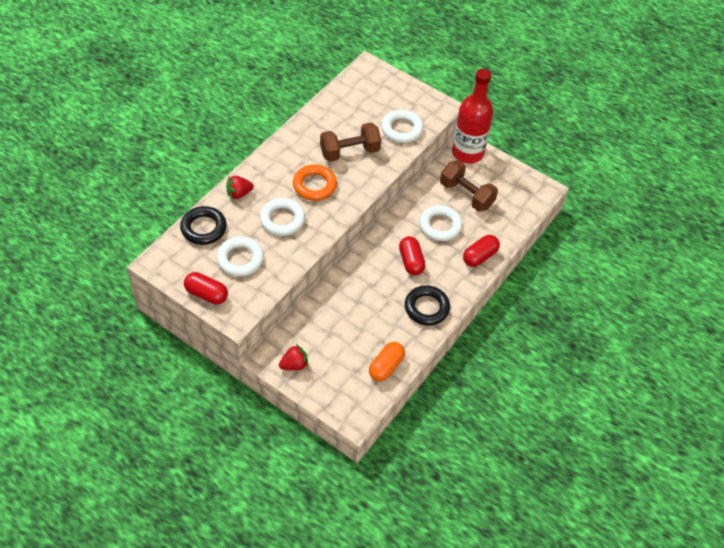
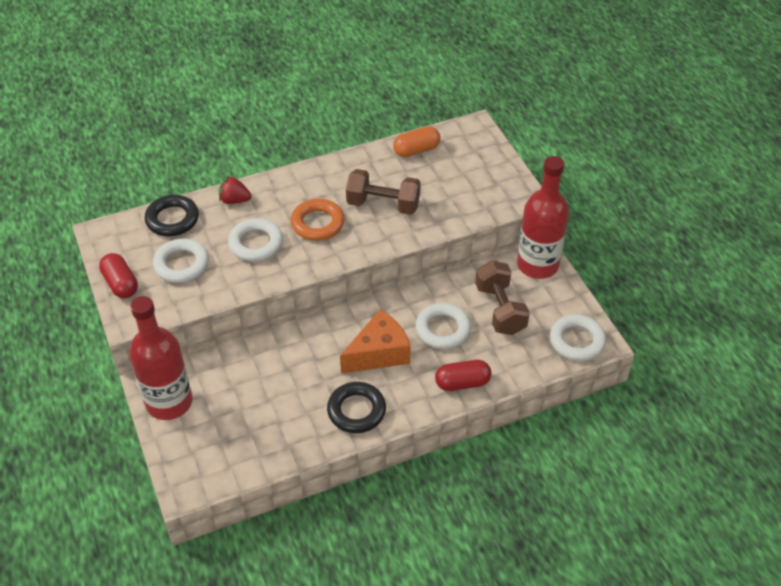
camera: 35 degrees right, 5 degrees down
(294, 365) = (169, 402): red strawberry -> red bottle
(386, 367) = (261, 452): orange capsule -> orange capsule (416, 150)
(401, 129) = (460, 204): white ring -> white ring (577, 341)
(411, 261) = (379, 353): red capsule -> orange cheese

